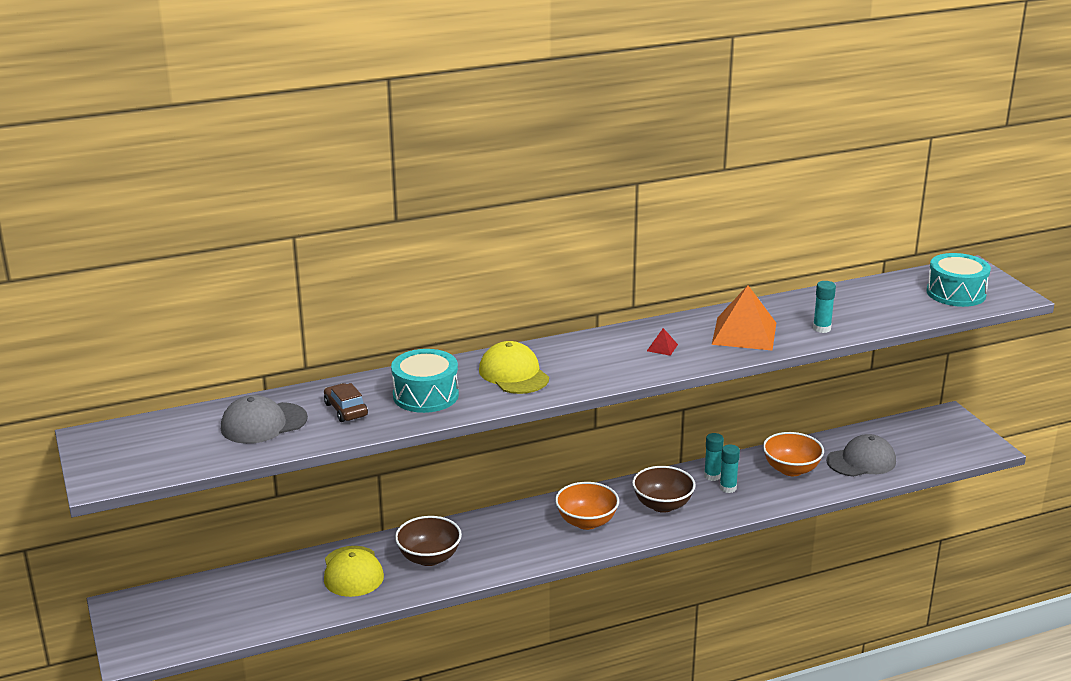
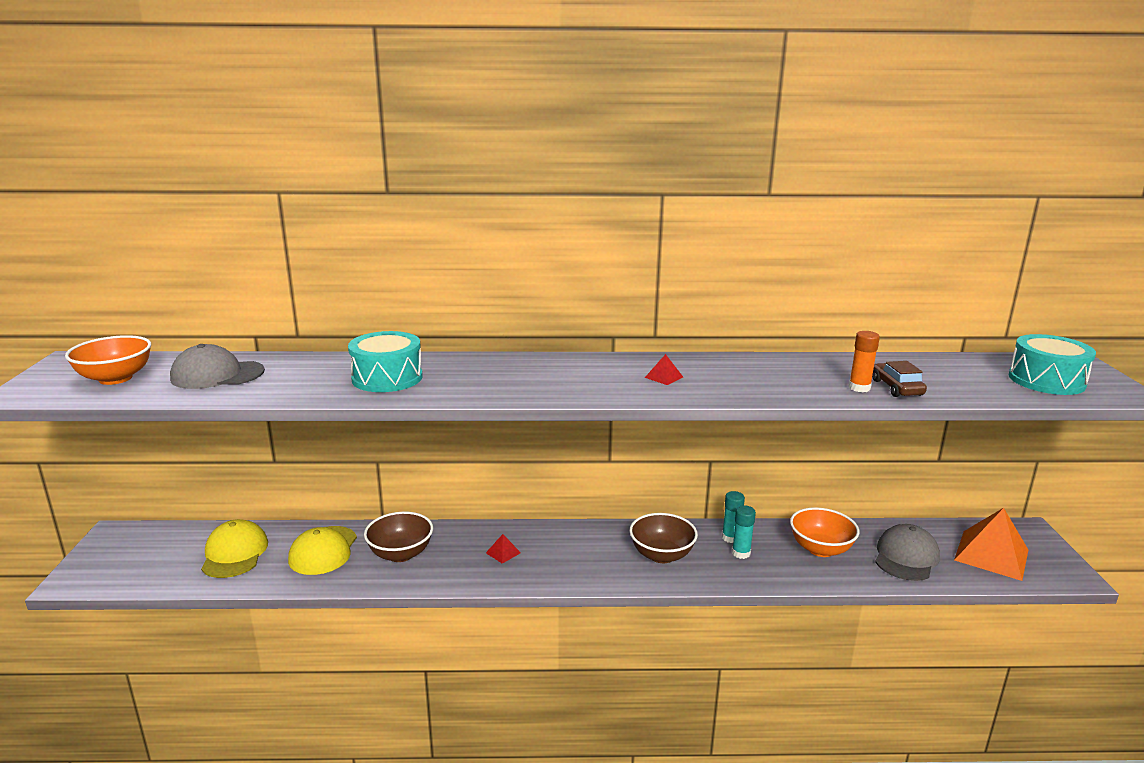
camera: 20 degrees right, 5 degrees down
(345, 410) = (301, 377): brown car -> brown car (896, 388)
(513, 374) = (490, 375): yellow cap -> yellow cap (234, 553)
(522, 535) = (503, 553): none -> red pyramid
(586, 522) = (574, 554): orange bowl -> orange bowl (115, 378)
(744, 333) = (765, 379): orange pyramid -> orange pyramid (991, 554)
(821, 328) = (859, 388): turquoise glue stick -> orange glue stick
(861, 461) = (906, 557): grey cap -> grey cap turned 60 degrees counterclockwise

